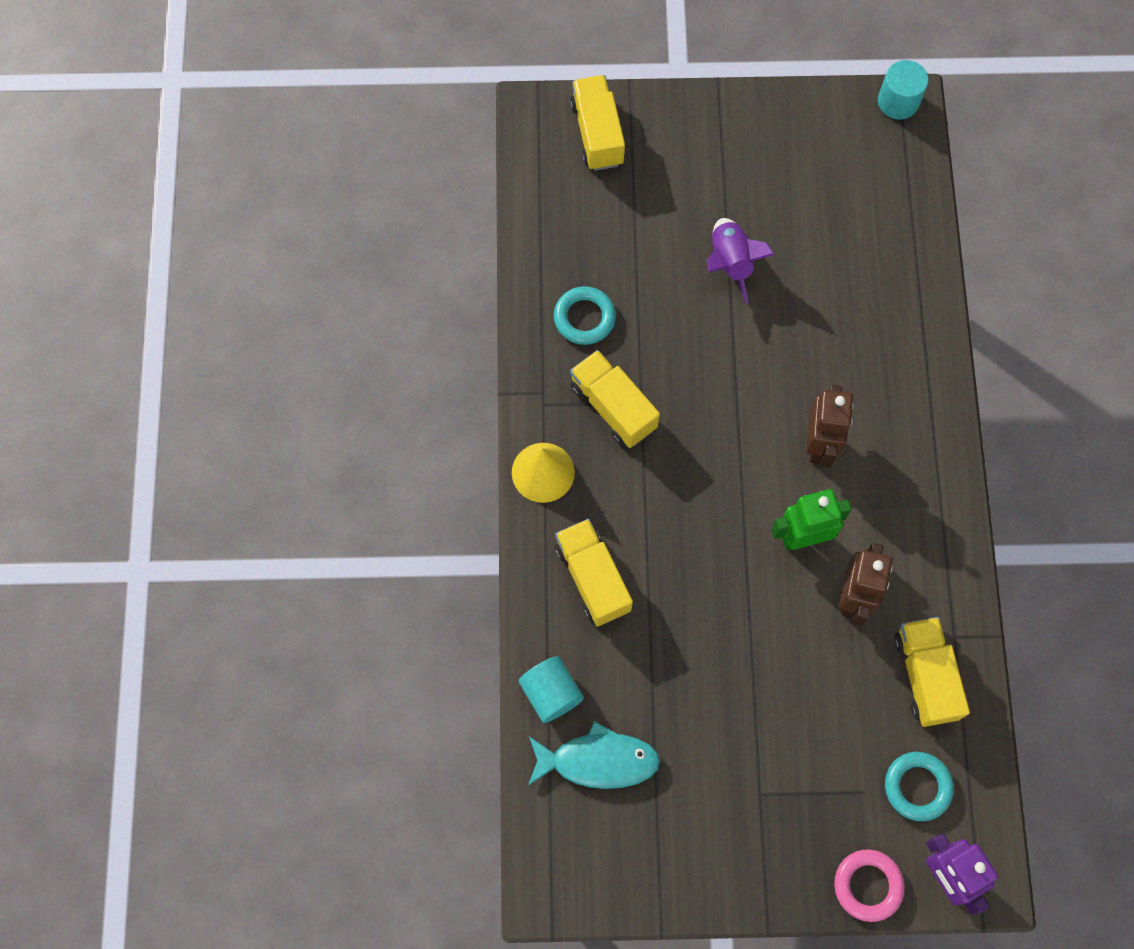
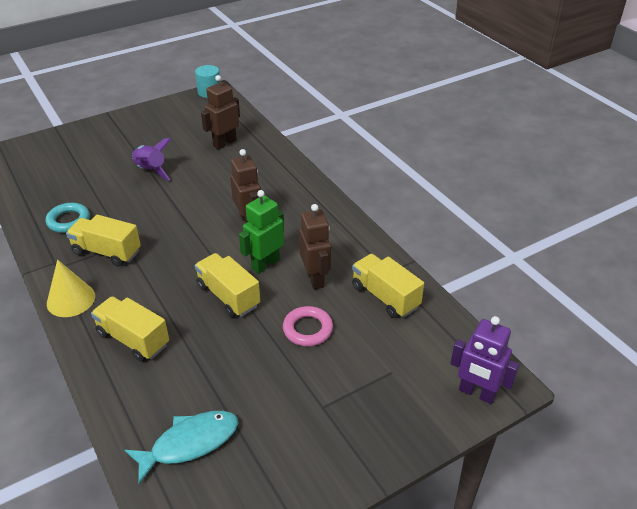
camera: 30 degrees left, 30 degrees down
(551, 693) = (131, 418): turquoise cylinder -> none
(597, 134) = (43, 149): yellow truck -> yellow truck (228, 296)
(863, 250) = (224, 143): none -> brown robot
(868, 885) = (432, 424): pink ring -> pink ring (307, 329)
(917, 787) = (422, 353): turquoise ring -> none

